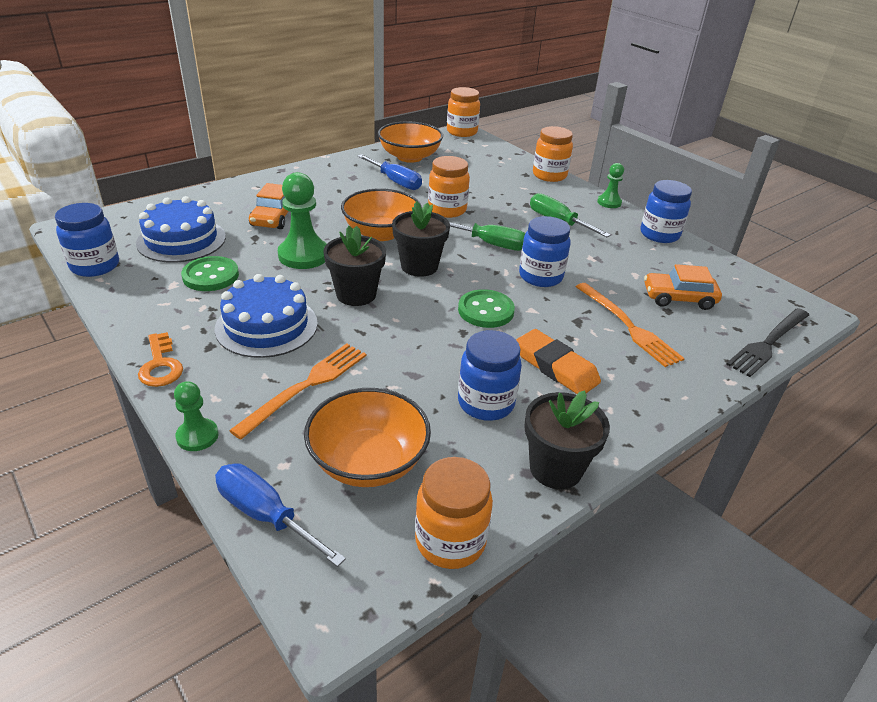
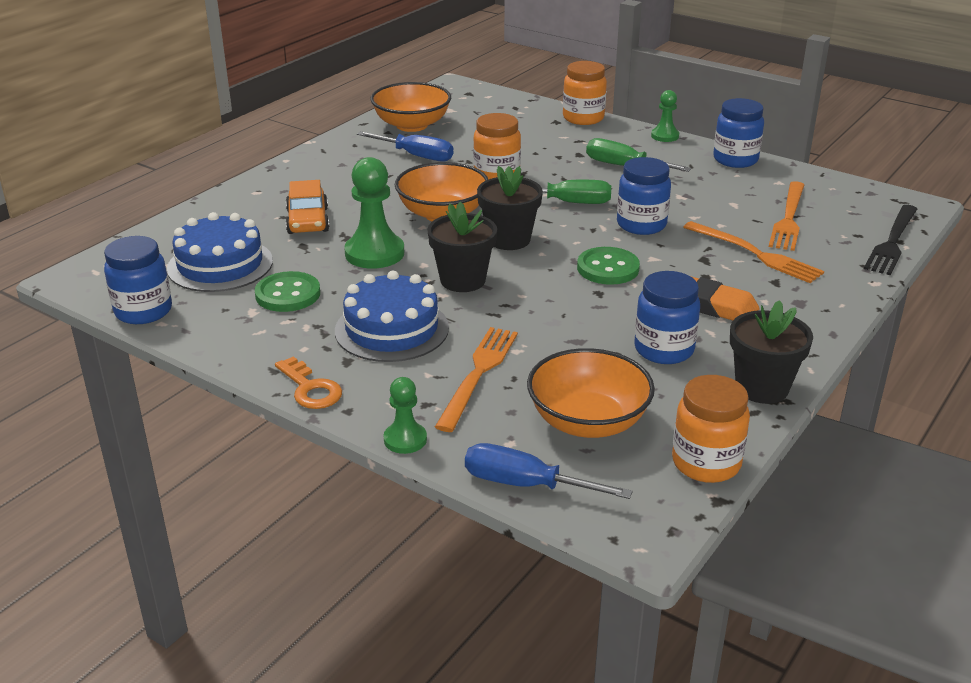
camera: 15 degrees left, 5 degrees down
(462, 132) = (451, 85): orange jar -> none
(678, 298) = (788, 218): orange car -> orange fork

